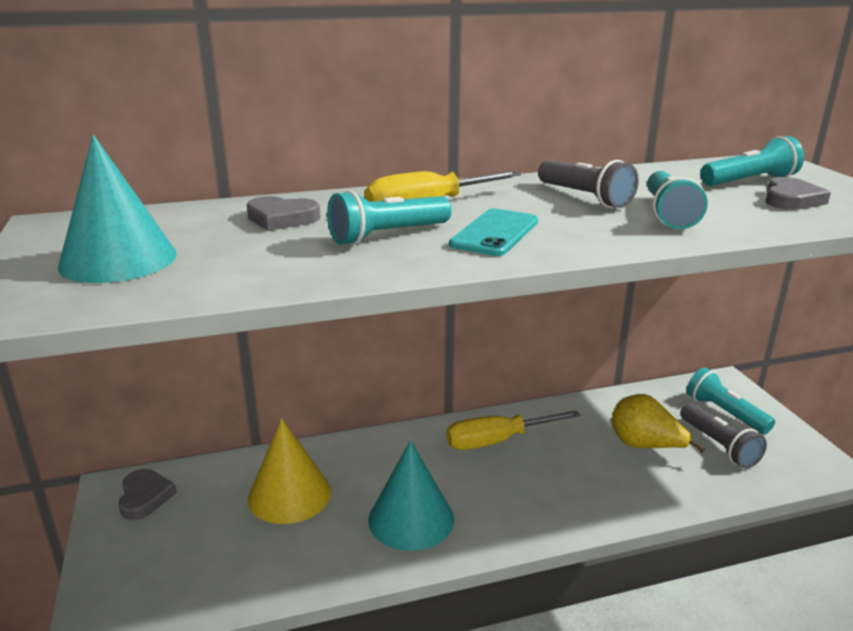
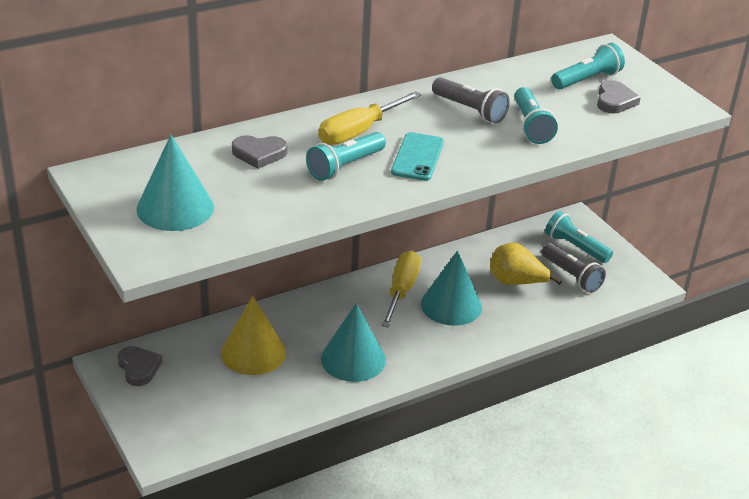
camera: 15 degrees left, 10 degrees up
(497, 441) = (401, 291): yellow screwdriver -> yellow screwdriver turned 135 degrees clockwise
(556, 464) = (451, 305): none -> turquoise cone

